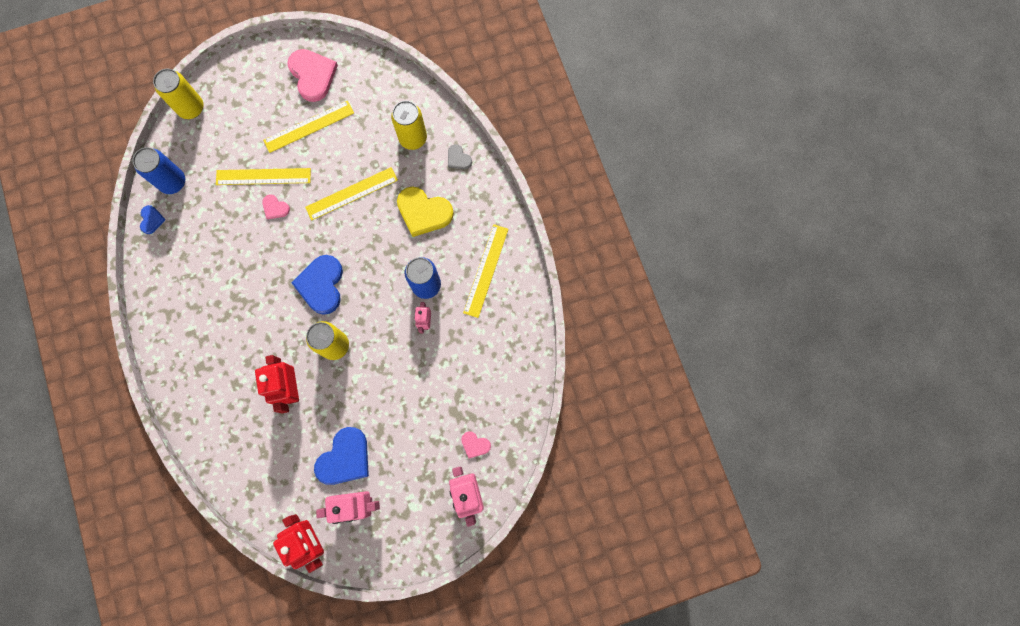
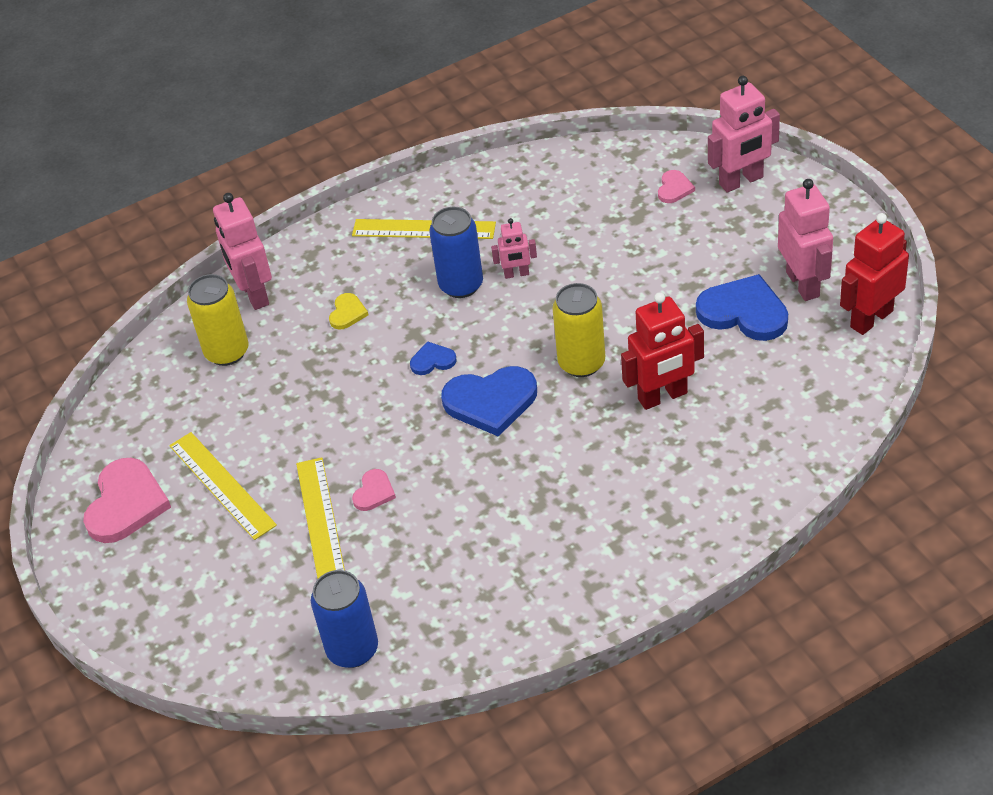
camera: 95 degrees left, 30 degrees down
(151, 220) = (430, 661): blue heart -> blue heart (432, 360)
(191, 108) = (204, 663): yellow can -> none
(312, 75) = (126, 503): pink heart -> pink heart turned 135 degrees clockwise
(351, 193) = (332, 402): yellow ruler -> none
(423, 212) = (347, 313): yellow heart -> yellow heart, size x0.50
(458, 158) = (254, 294): grey heart -> pink robot

